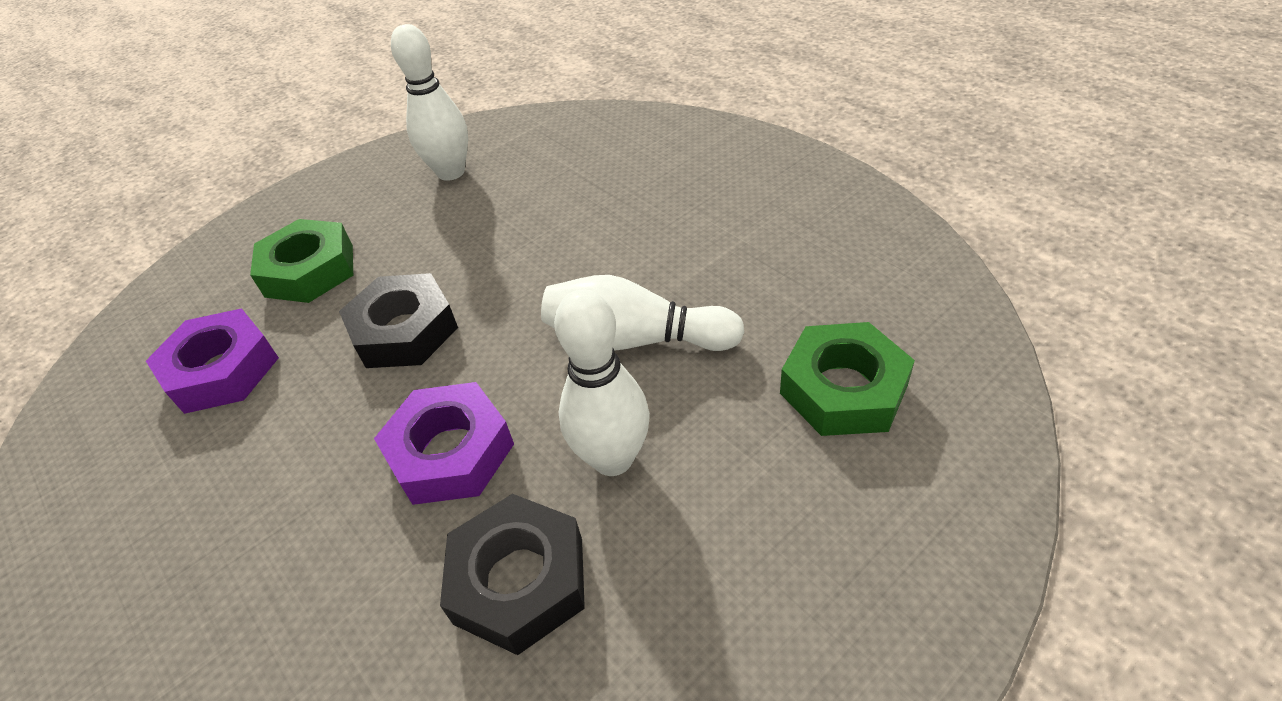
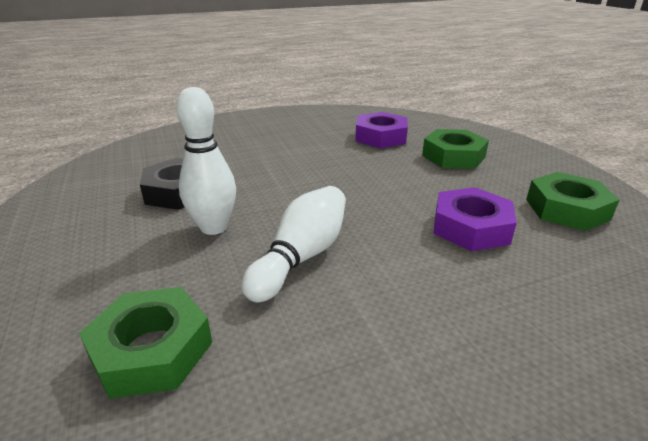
camera: 105 degrees right, 15 degrees down
(404, 331) = (377, 178): black nut -> none
(450, 452) = (271, 183): purple nut -> purple nut (471, 227)
(451, 172) = (566, 209): white bowling pin -> green nut

